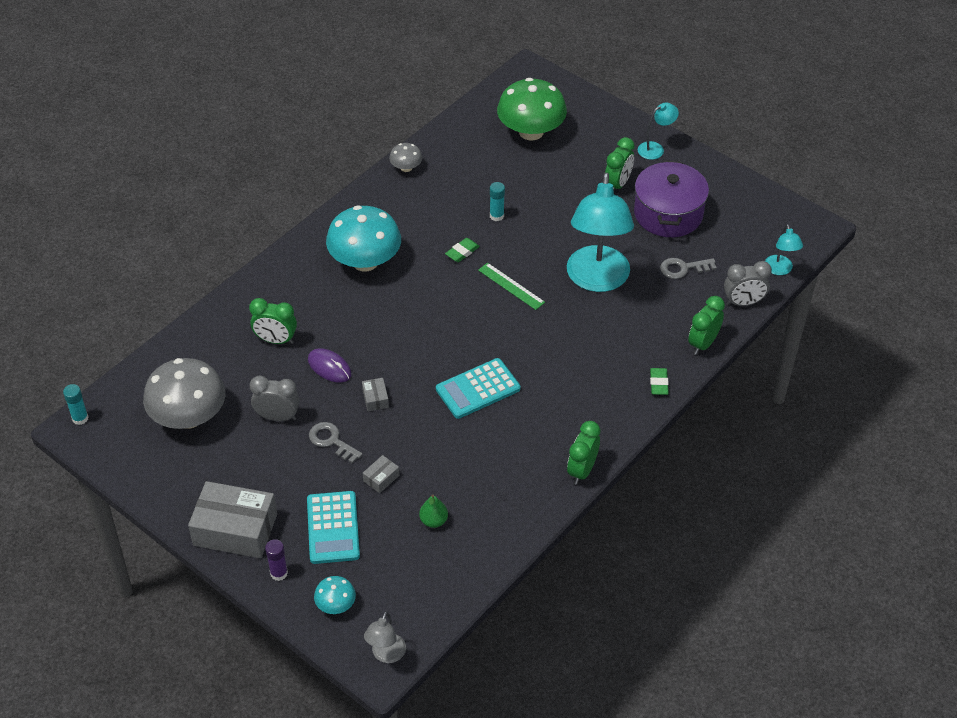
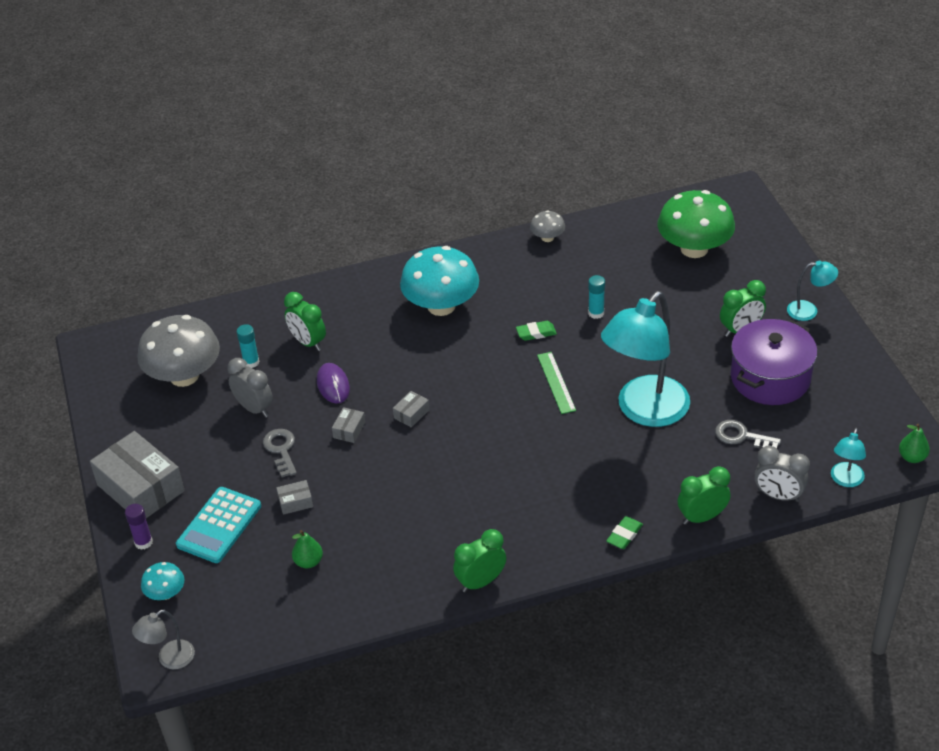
camera: 35 degrees right, 5 degrees down
(80, 418) = (101, 339): turquoise glue stick -> turquoise glue stick (251, 362)
(416, 362) = (411, 414): none -> grey box
(478, 389) = (447, 462): turquoise calculator -> none
(811, 232) = (912, 457): none -> green pear

